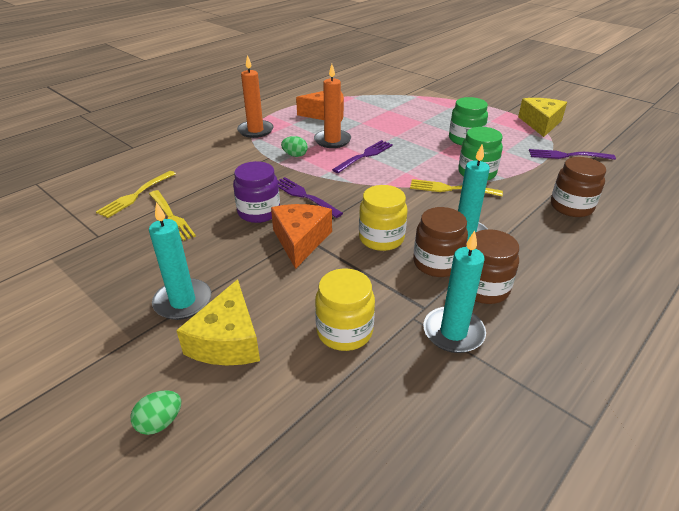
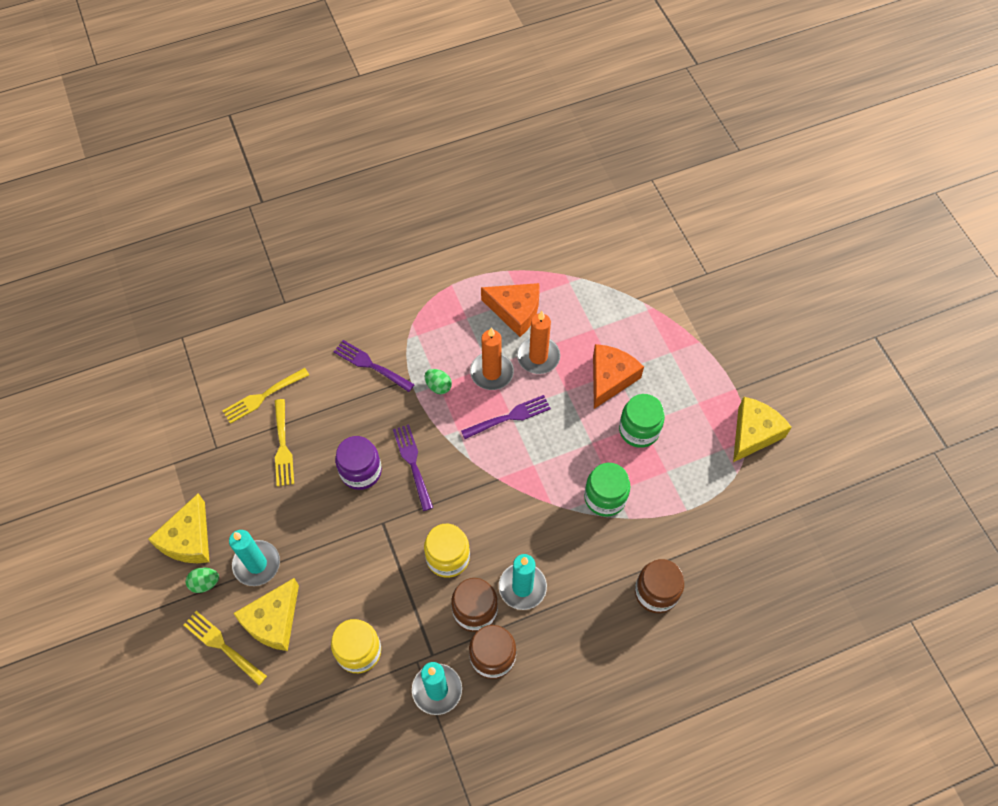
camera: 25 degrees right, 25 degrees up
(88, 307) = (188, 539): none -> yellow cheese
(160, 422) = (206, 673): green egg -> green egg (205, 583)
(255, 130) = (420, 317): orange candle -> orange candle (538, 357)
(300, 240) = (378, 529): orange cheese -> orange cheese (610, 378)
(451, 189) = (559, 513): yellow fork -> yellow fork (222, 646)
(567, 155) = (728, 509): purple fork -> purple fork (371, 365)

